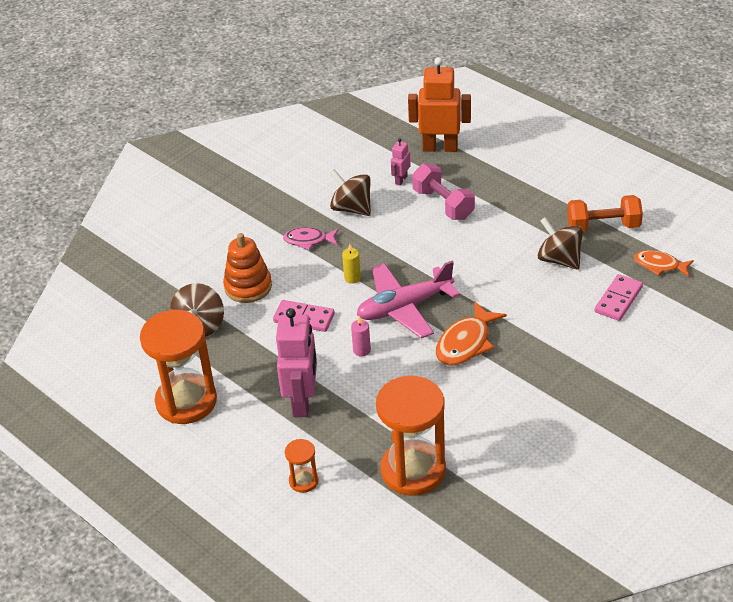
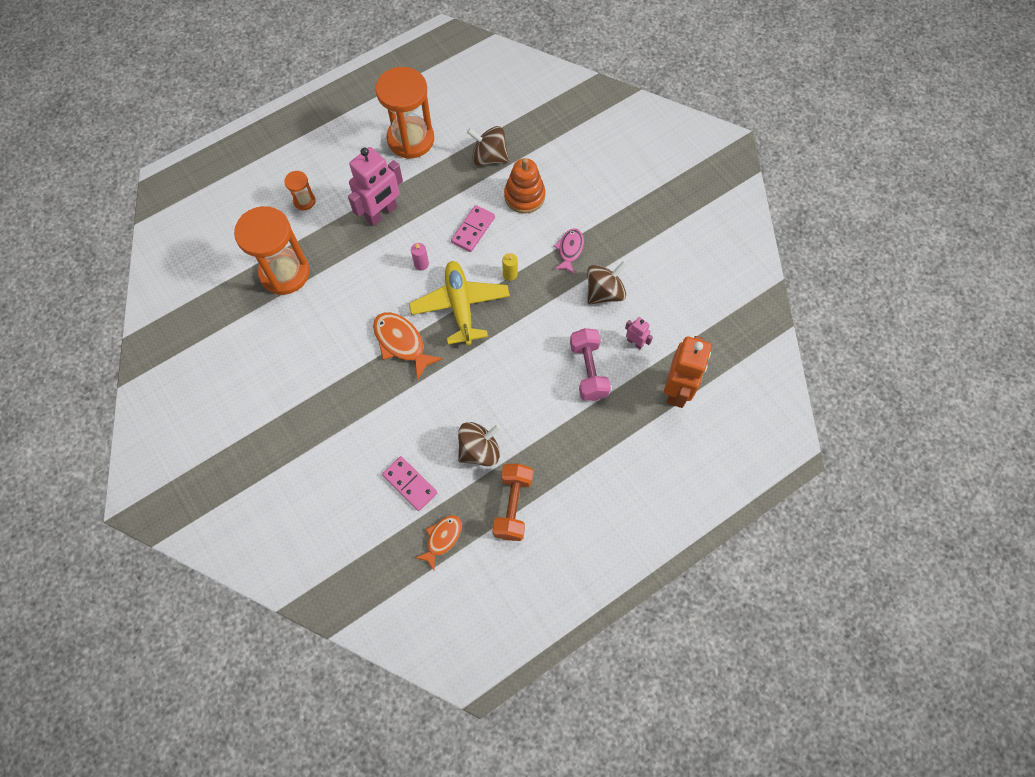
camera: 100 degrees right, 25 degrees up
(302, 402) = (381, 213): pink robot -> pink robot turned 60 degrees counterclockwise
(404, 307) = (460, 306): pink plane -> yellow plane
(443, 204) = (588, 370): pink dumbbell -> pink dumbbell turned 75 degrees counterclockwise

